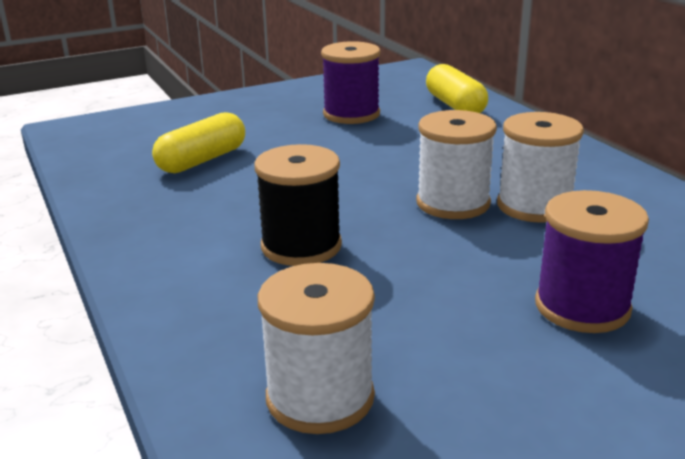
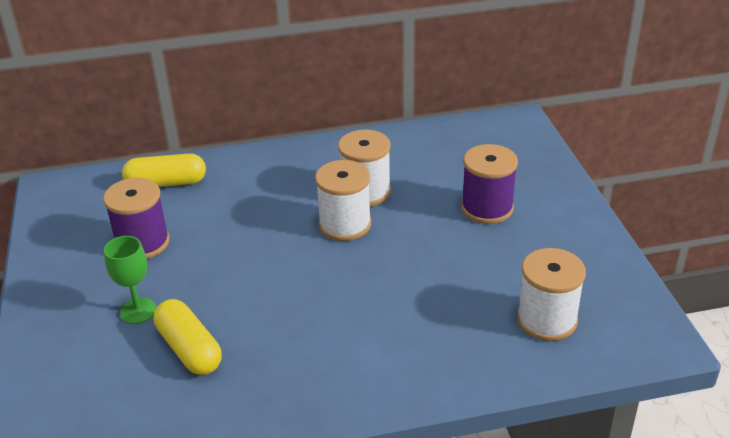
camera: 75 degrees left, 10 degrees up
(251, 131) = (138, 311): none -> green goblet
(301, 246) = (377, 306): black spool -> none

